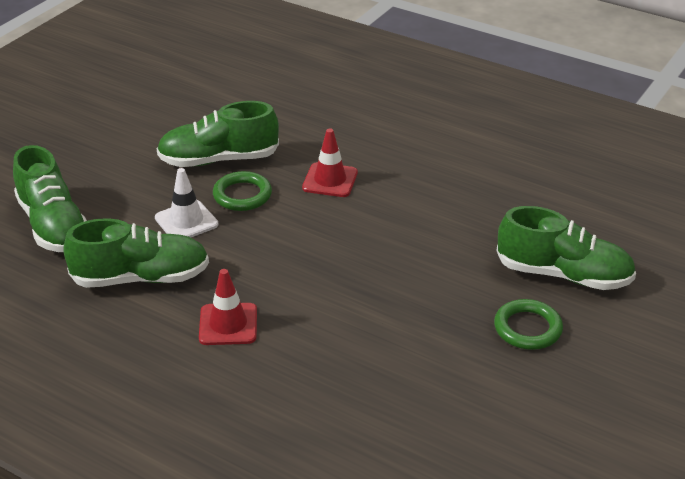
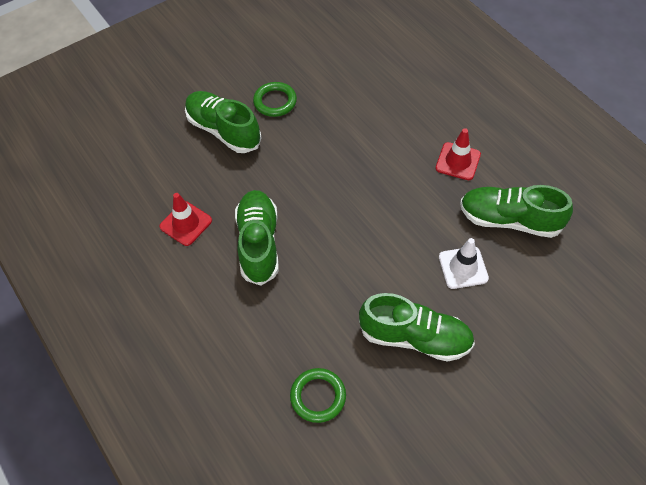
camera: 155 degrees left, 20 degrees up
(53, 225) = (574, 300): green shoe -> green shoe (259, 243)
(242, 195) = (409, 283): green ring -> green ring (318, 396)
(330, 180) = (330, 275): red traffic cone -> red traffic cone (186, 223)

